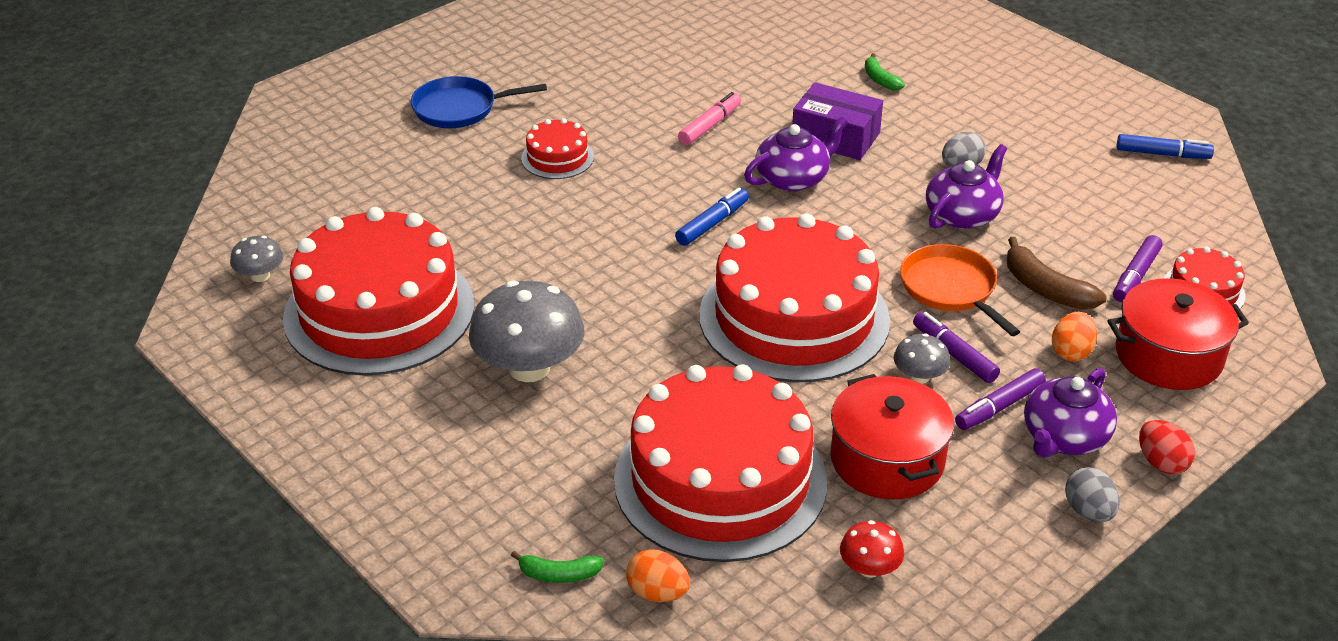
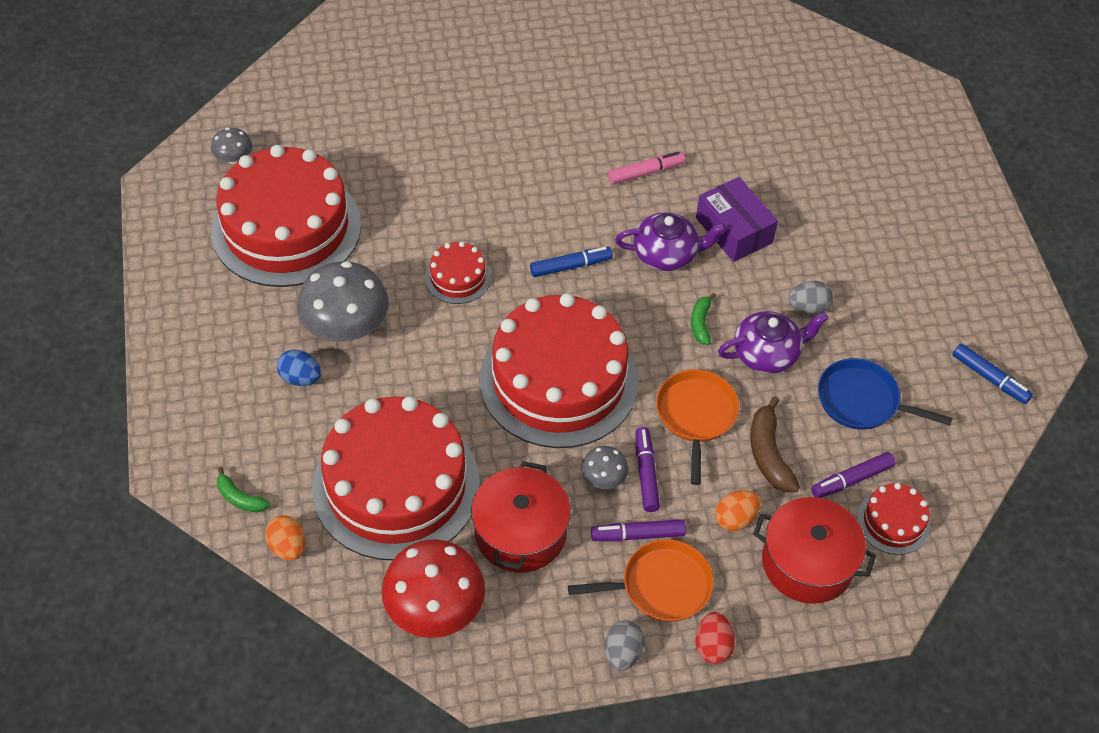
camera: 30 degrees right, 15 degrees up
(459, 108) = (475, 68): blue pan -> blue pan (862, 401)
(522, 434) = (300, 378): none -> blue egg
(557, 157) = (509, 149): red cake -> red cake (458, 277)
(869, 568) = (435, 608): red mushroom -> red mushroom, size x2.04
(880, 79) = (821, 190): green banana -> green banana (701, 323)
(1064, 437) = (661, 586): purple teapot -> orange pan

